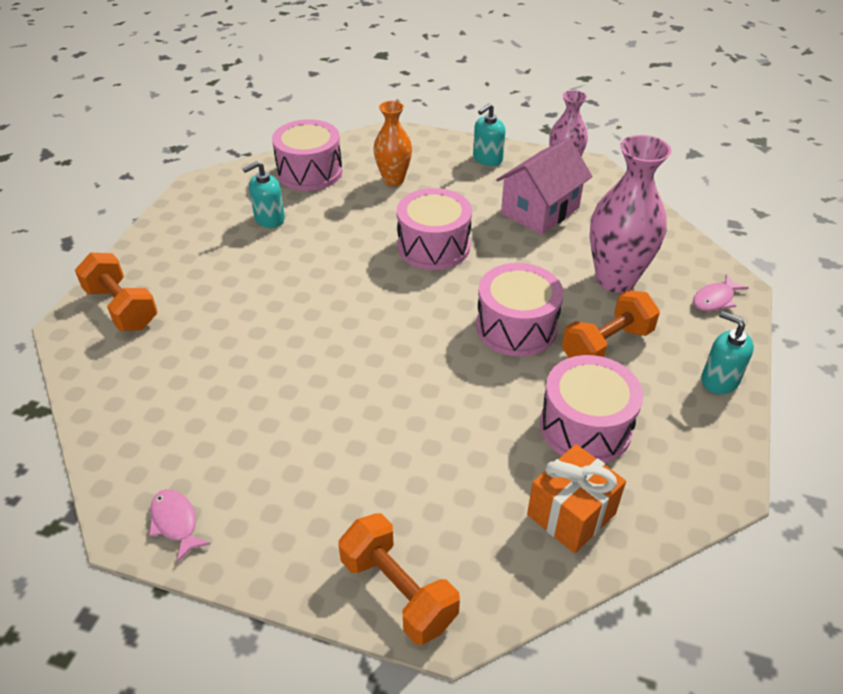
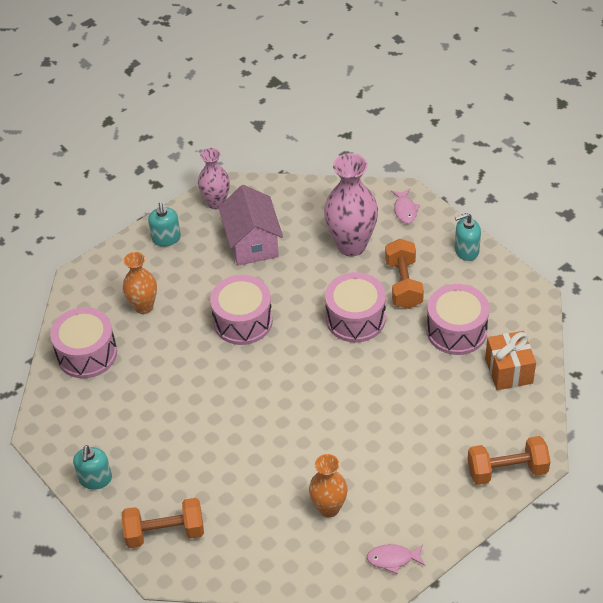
camera: 55 degrees left, 5 degrees up
(223, 424) = (329, 508): none -> orange vase
(269, 219) = (128, 404): turquoise soap dispenser -> turquoise soap dispenser (95, 479)

